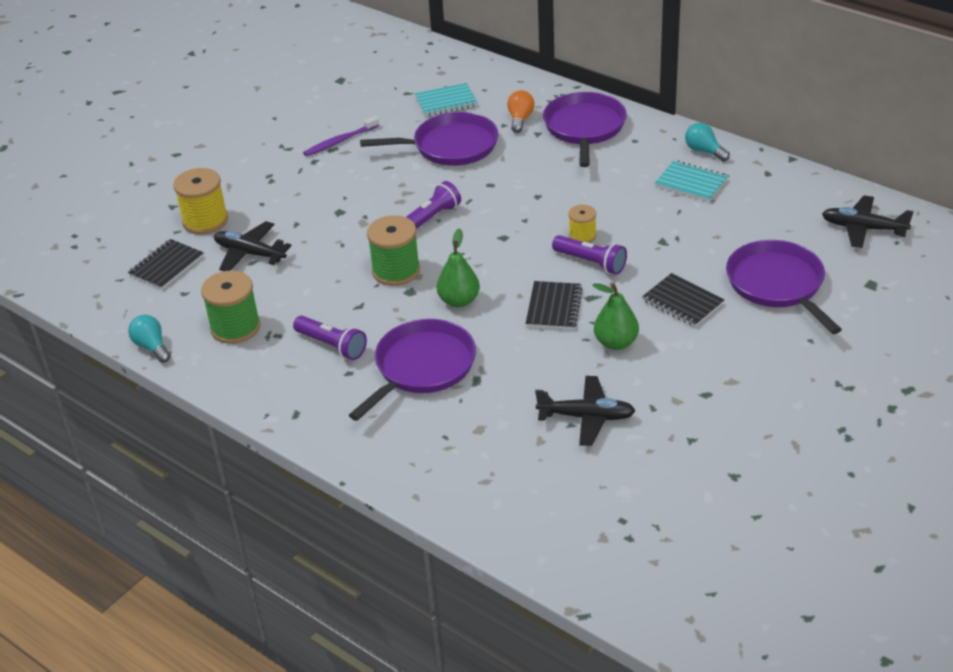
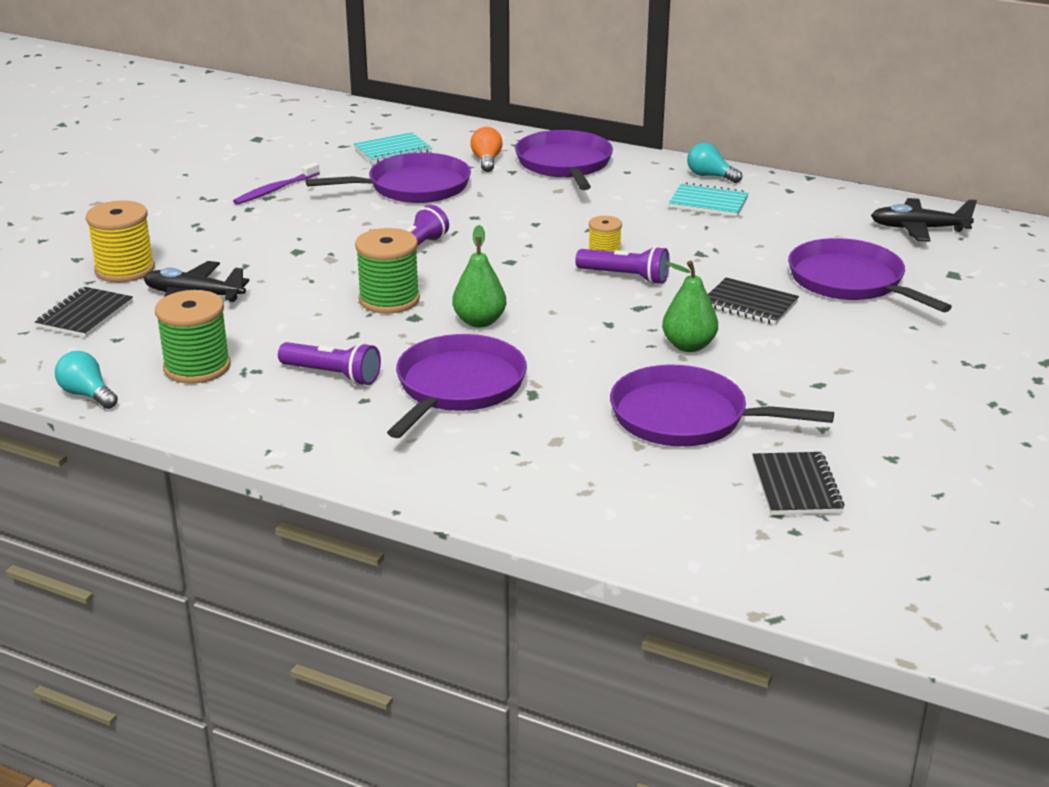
camera: 15 degrees left, 10 degrees down
(554, 307) = (599, 319): black notebook -> black notebook (796, 487)
(586, 417) = (685, 417): black plane -> purple pan

